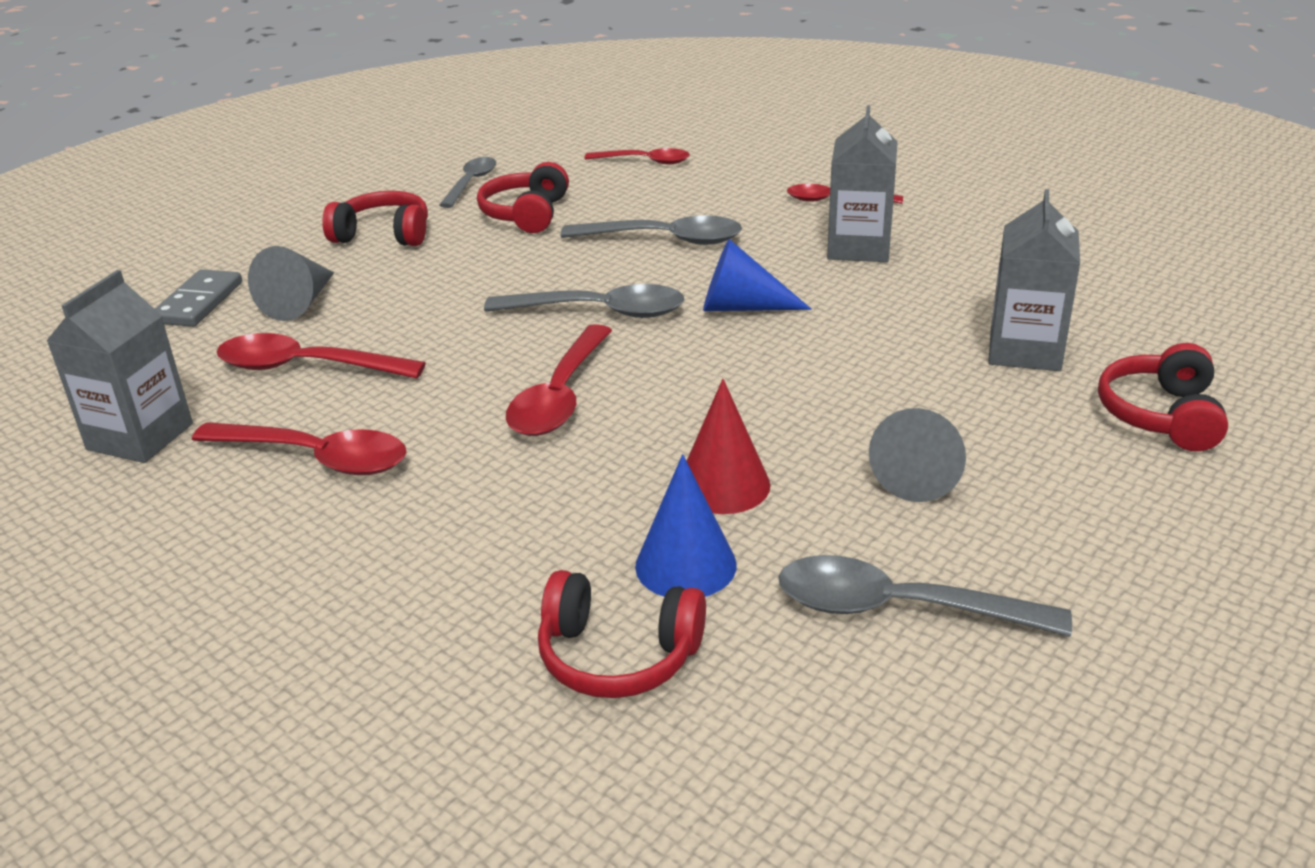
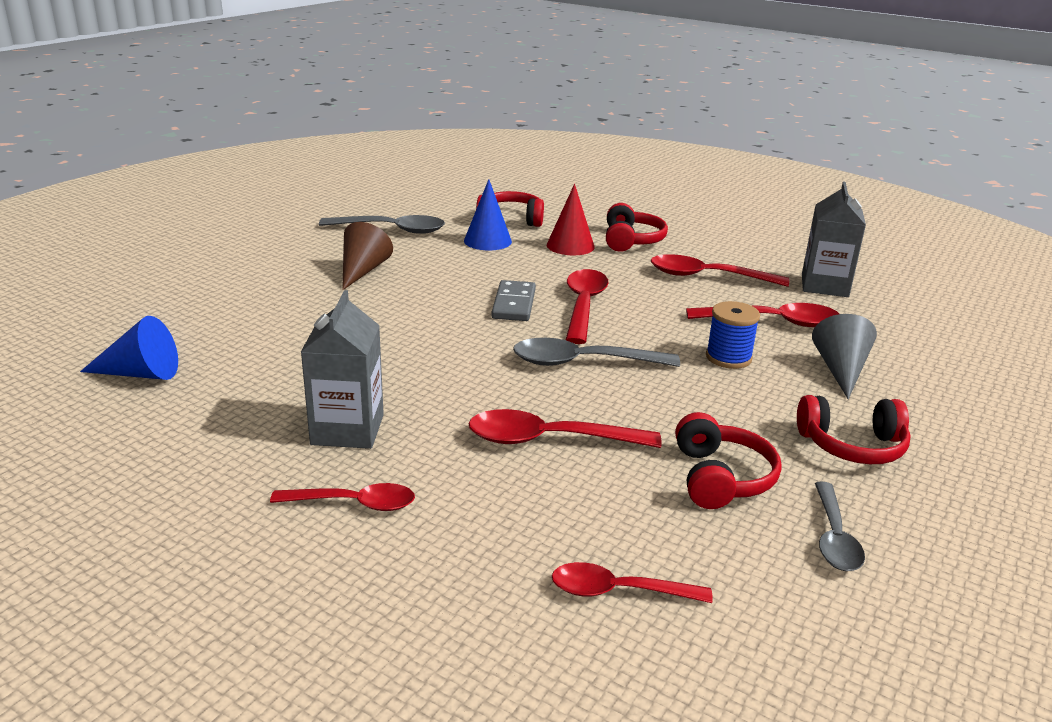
camera: 170 degrees right, 5 degrees down
(199, 302) = (926, 370): grey domino -> grey domino (513, 304)
(418, 317) = (728, 358): none -> blue spool
(664, 239) = (550, 440): grey spoon -> red spoon
(723, 485) = (472, 266): red cone -> red cone (570, 246)
(742, 307) = (465, 367): blue cone -> blue cone (140, 373)
(919, 473) = (362, 271): grey cone -> brown cone
(1025, 350) = (253, 334): grey carton -> none
(1161, 415) = (196, 296): red headphones -> red headphones (631, 240)

